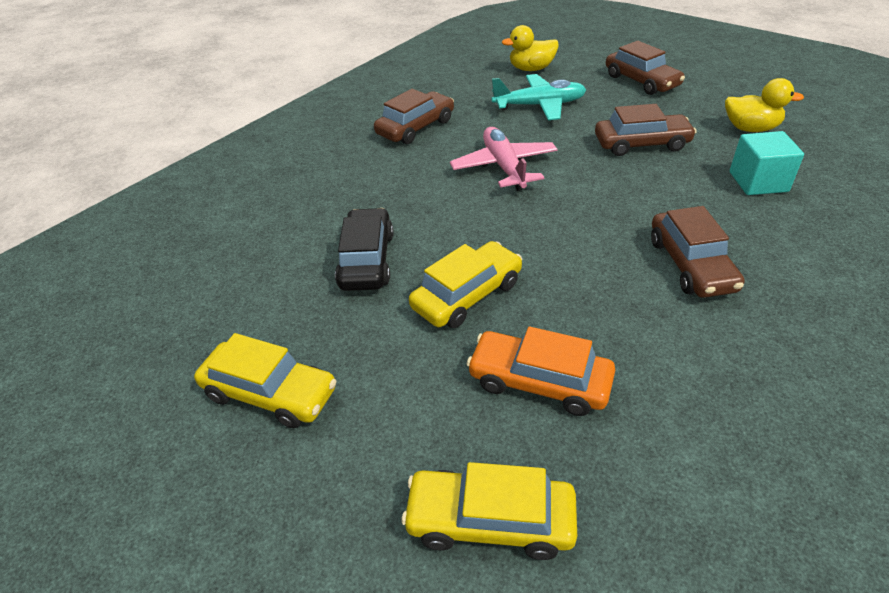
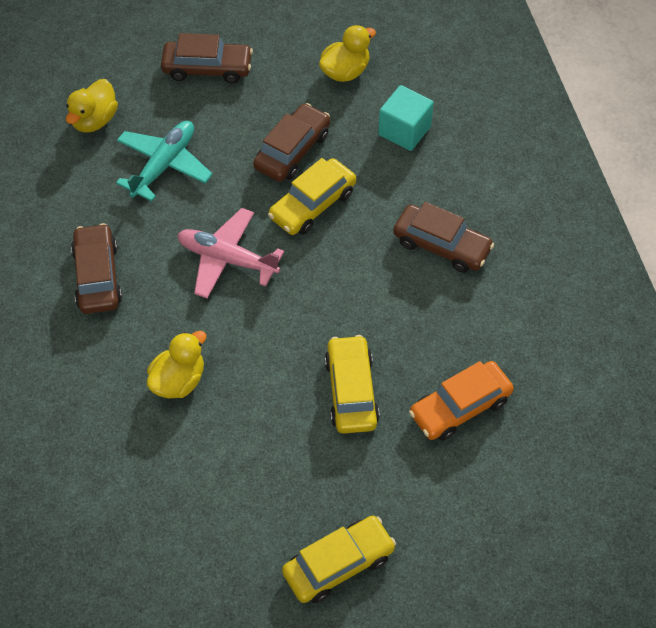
camera: 55 degrees left, 15 degrees up
(367, 260) = (253, 428): black car -> none
(370, 201) = (178, 381): none -> yellow duck
(490, 521) = (528, 501): yellow car -> yellow car (312, 204)

